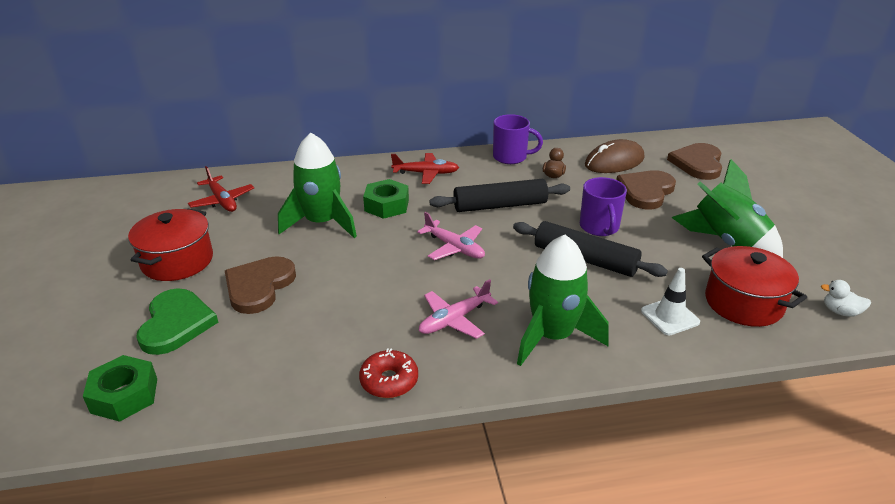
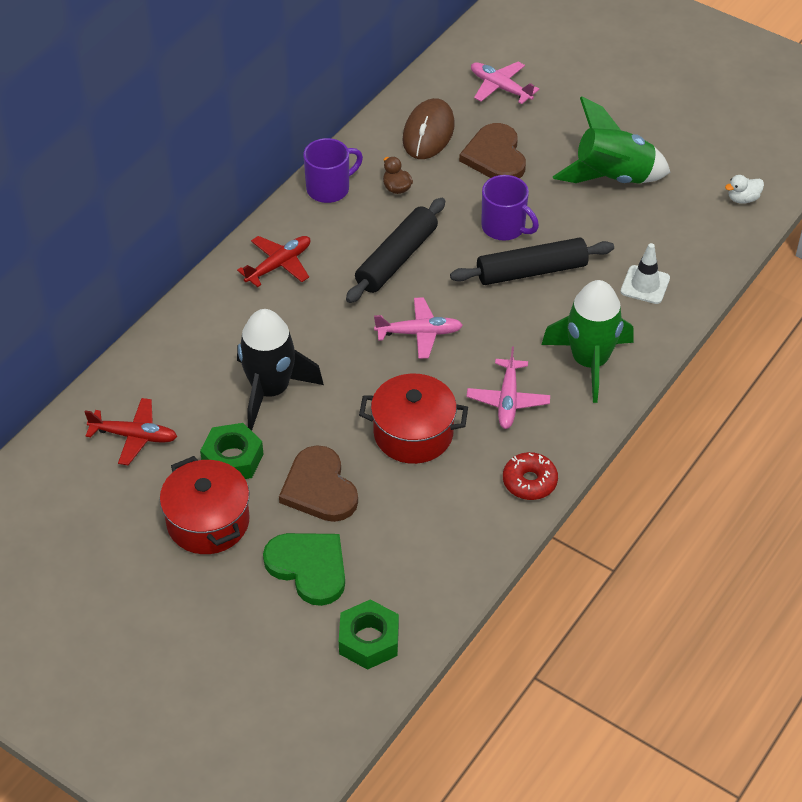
camera: 45 degrees left, 15 degrees up
(322, 223) = (270, 390): green rocket -> black rocket
(386, 205) = (298, 329): green nut -> green nut (232, 459)
(697, 163) = (500, 87): brown heart -> pink plane
(743, 303) = (678, 235): red pot -> red pot (413, 433)

